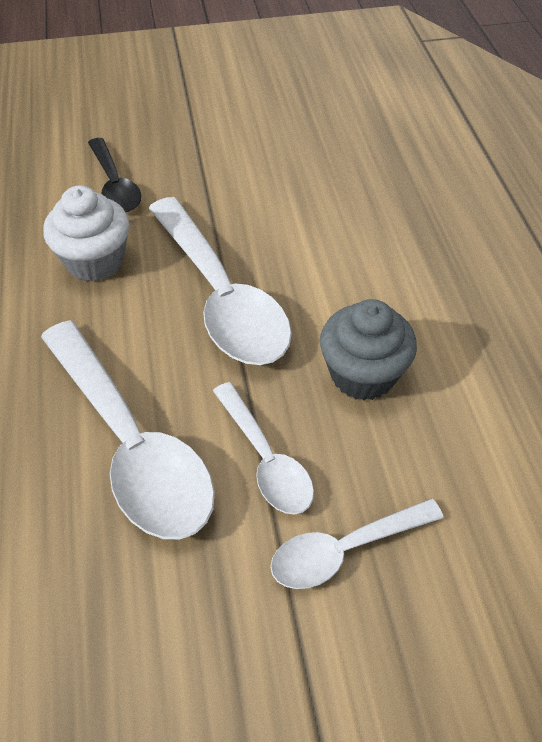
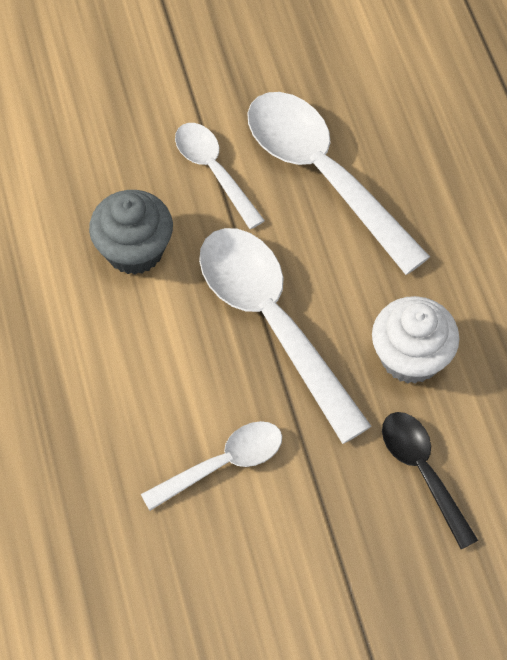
camera: 175 degrees right, 10 degrees up
(345, 550) = (151, 113): white spoon -> white spoon (223, 464)

